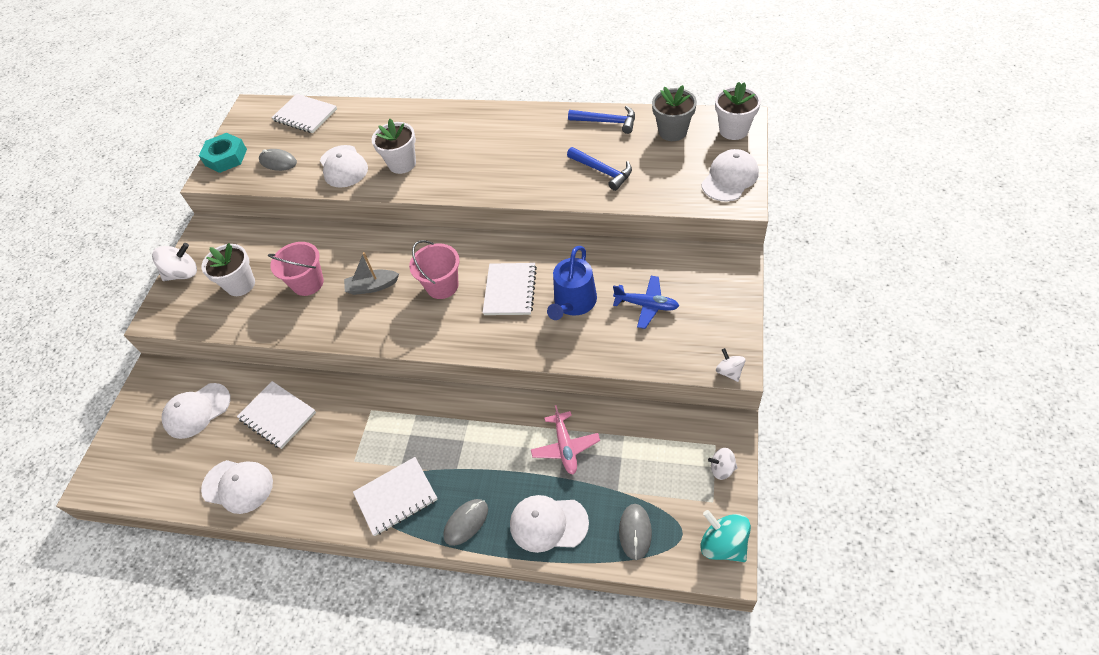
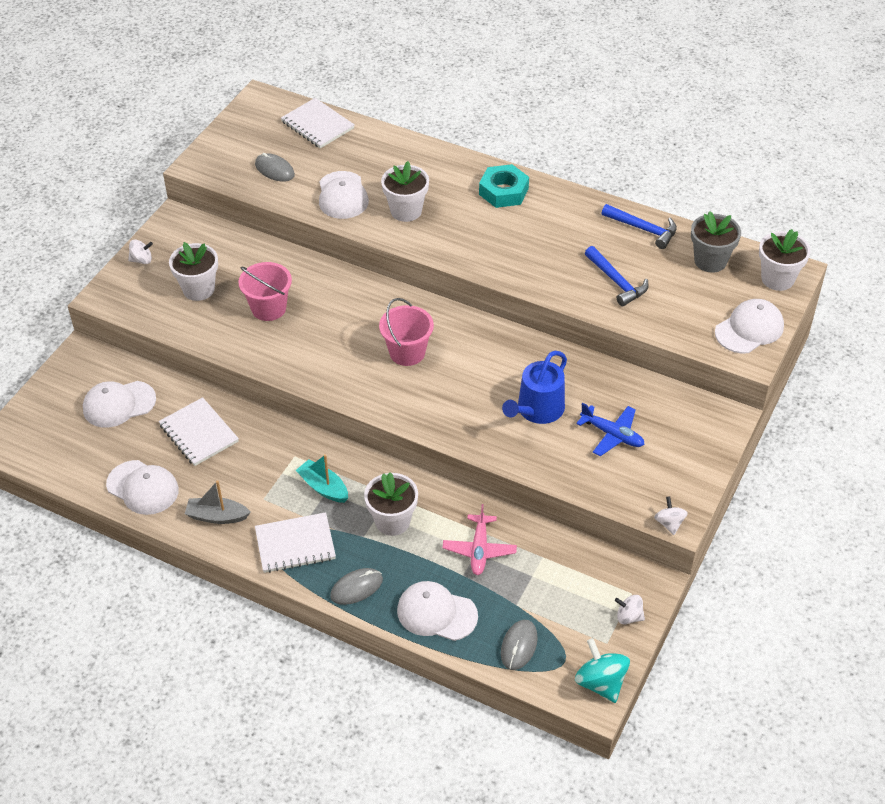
camera: 10 degrees right, 5 degrees down
(183, 273) = (142, 260): white spinning top -> white spinning top, size x0.60
(226, 157) = (220, 148): turquoise nut -> turquoise nut (503, 191)
(372, 286) = (334, 332): grey boat -> grey boat (217, 516)
(406, 432) = (323, 487): none -> turquoise boat
(478, 444) = (392, 521): none -> white flower pot
(510, 290) = (476, 378): white notebook -> none

